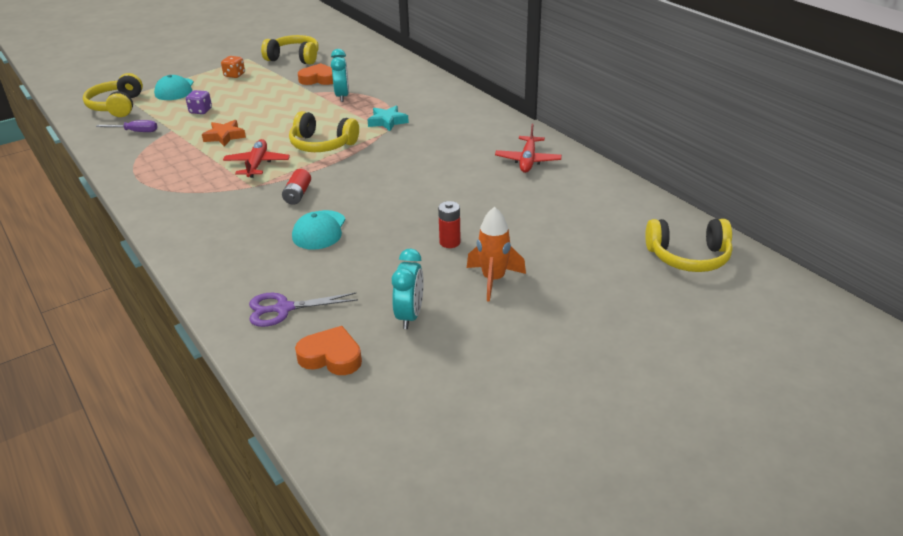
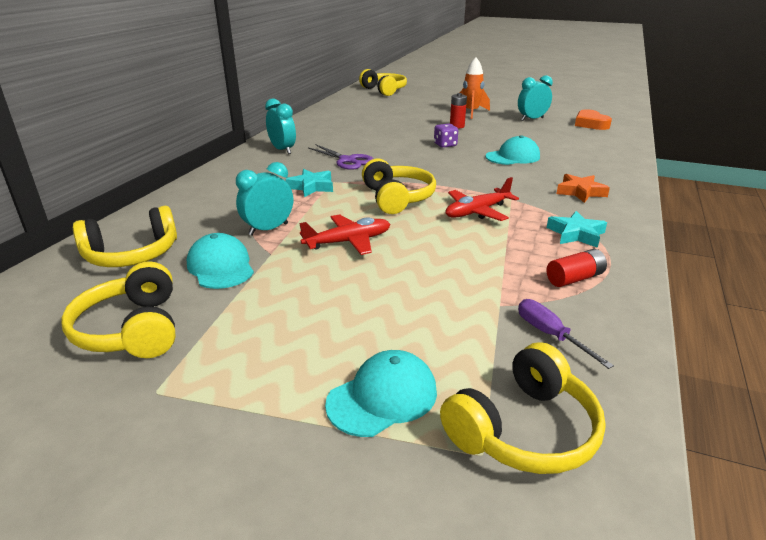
camera: 125 degrees left, 5 degrees down
(175, 184) = (576, 234): none -> turquoise star
(200, 111) = (422, 313): purple dice -> purple dice (445, 145)
(225, 136) = (457, 255): orange star -> orange star (580, 192)
(234, 75) = (258, 358): orange dice -> none
(283, 309) = (590, 141): purple scissors -> purple scissors (347, 160)
(298, 194) = (488, 178): red battery -> red battery (574, 278)
(318, 79) = (220, 266): orange heart -> turquoise cap
(365, 63) = (132, 254): none -> yellow headphones
(487, 129) = (282, 150): none -> turquoise clock
(528, 160) = (323, 130): red plane -> red plane (348, 242)

